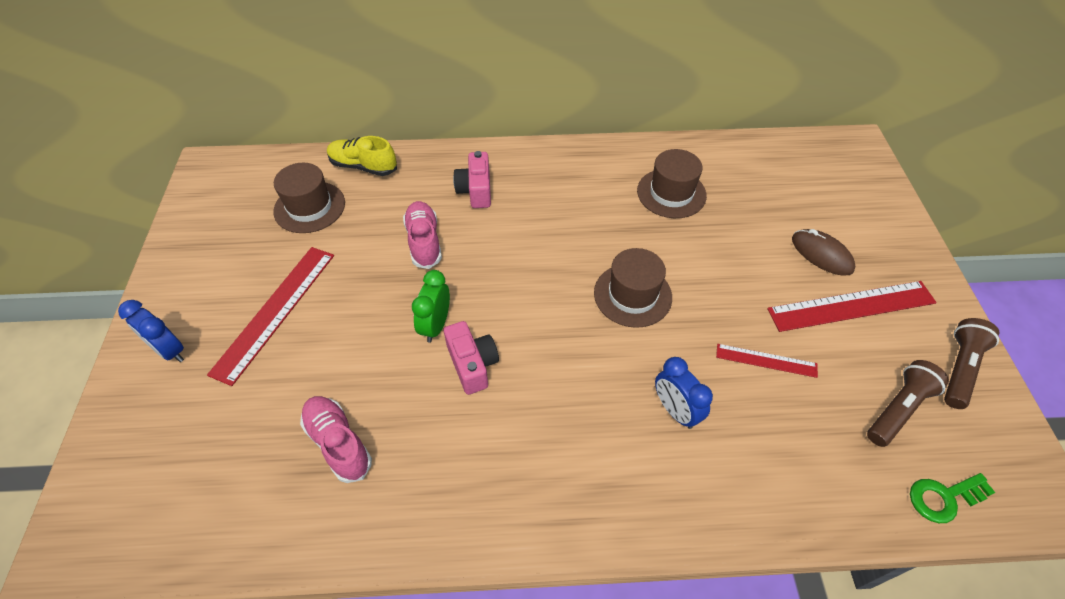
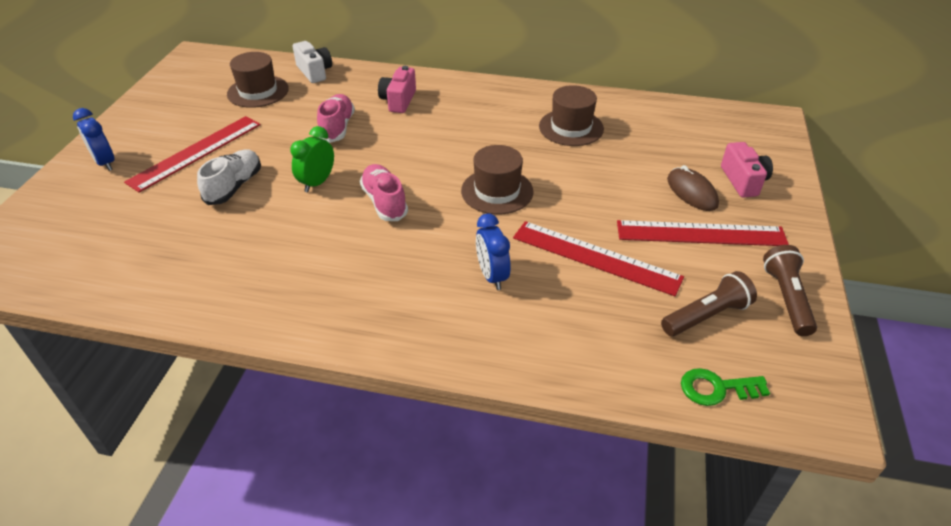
camera: 15 degrees right, 10 degrees down
(338, 443) = (200, 243): pink shoe -> pink shoe (384, 202)
(343, 352) = (234, 186): none -> white shoe
(363, 166) = (314, 72): yellow shoe -> white camera
(472, 364) = (333, 213): pink camera -> pink camera (743, 181)
(766, 360) = (595, 257): red ruler -> red ruler, size x1.82
(959, 369) = (786, 298): brown flashlight -> brown flashlight turned 45 degrees counterclockwise

